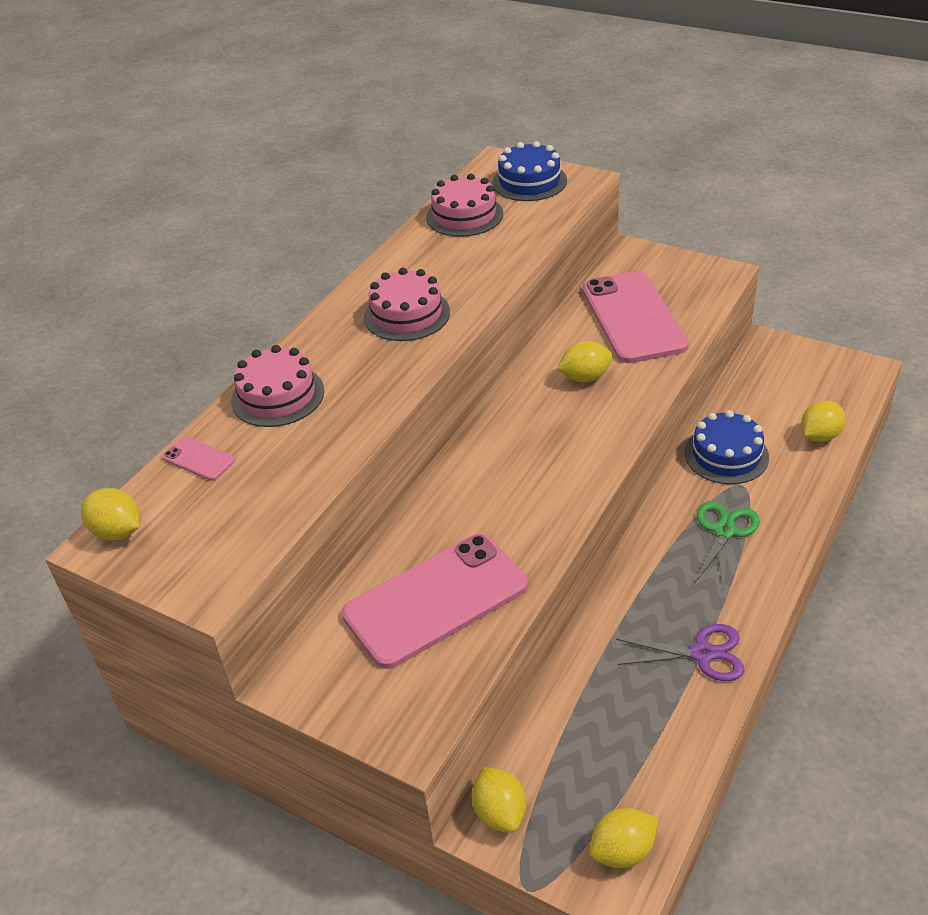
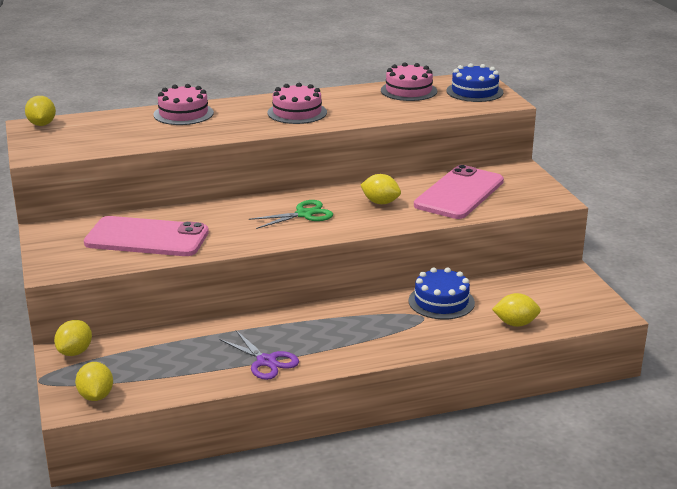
camera: 40 degrees right, 15 degrees down
(199, 459) = (112, 118): pink phone -> none
(623, 851) = (96, 396): yellow lemon -> yellow lemon turned 60 degrees clockwise
(724, 531) = (374, 328): green scissors -> green scissors (304, 214)

